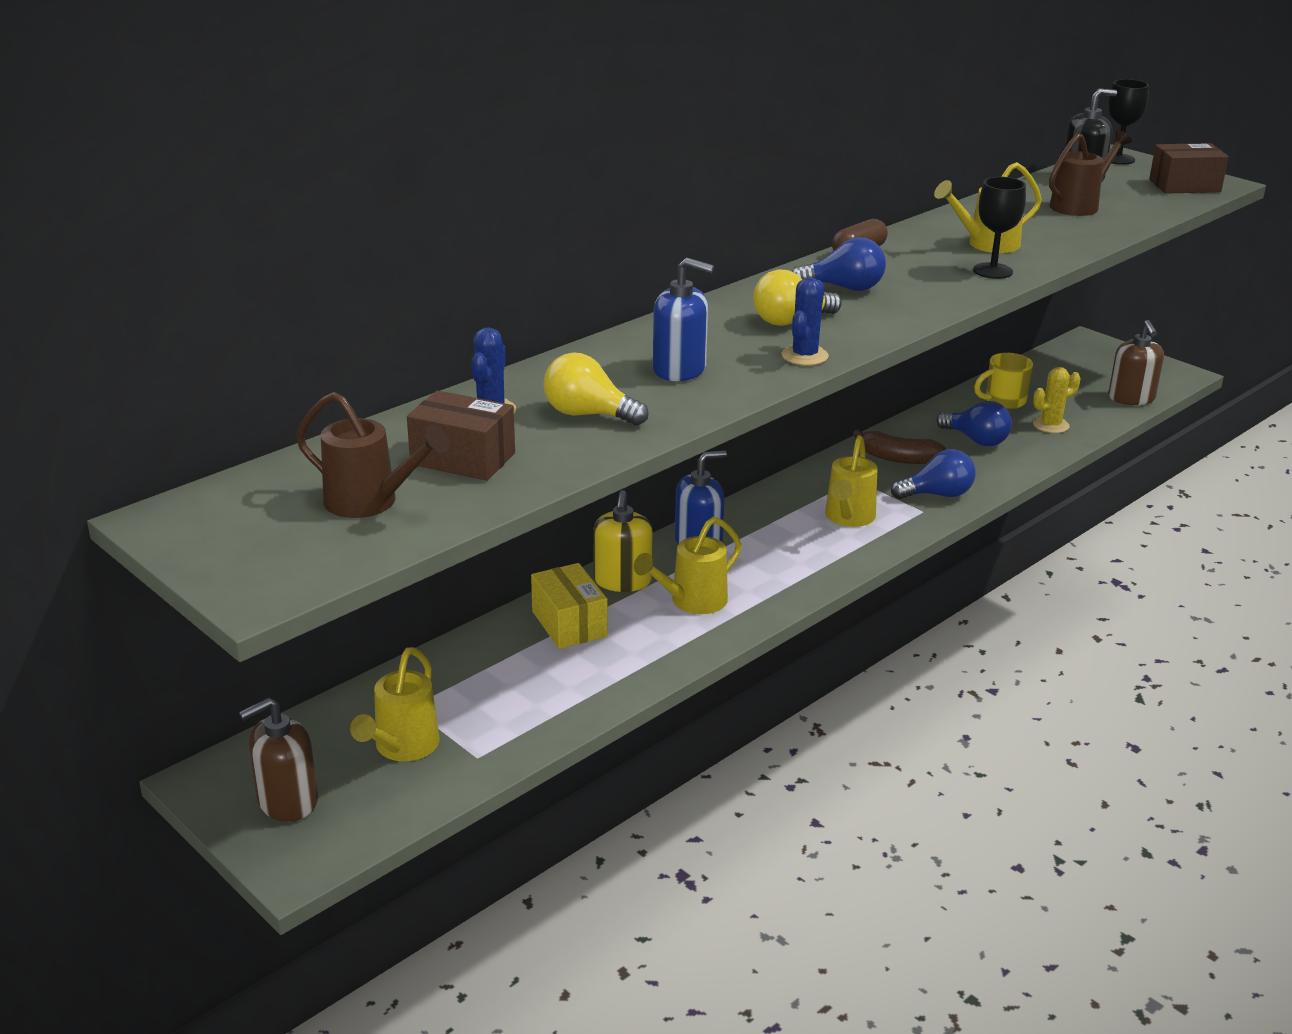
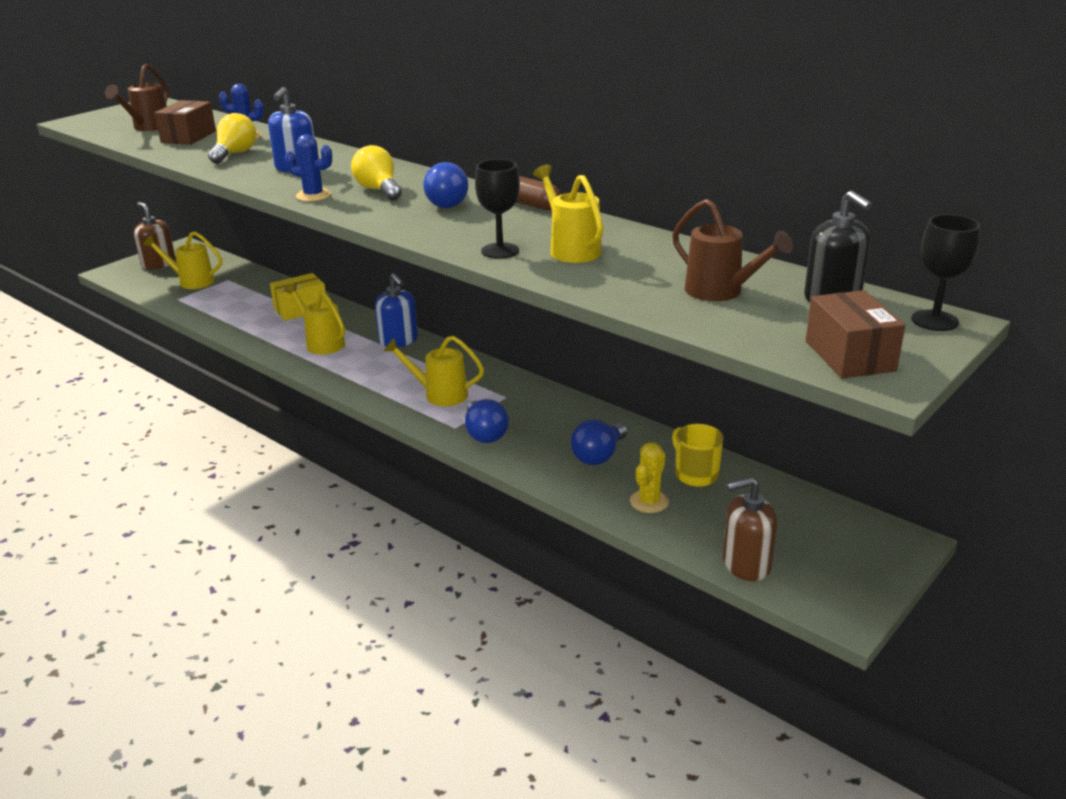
camera: 85 degrees right, 0 degrees up
(622, 581) = (349, 320): yellow soap dispenser -> none
(898, 458) = (549, 415): brown banana -> none
(1050, 425) = (649, 501): yellow cactus -> yellow cactus turned 60 degrees clockwise

